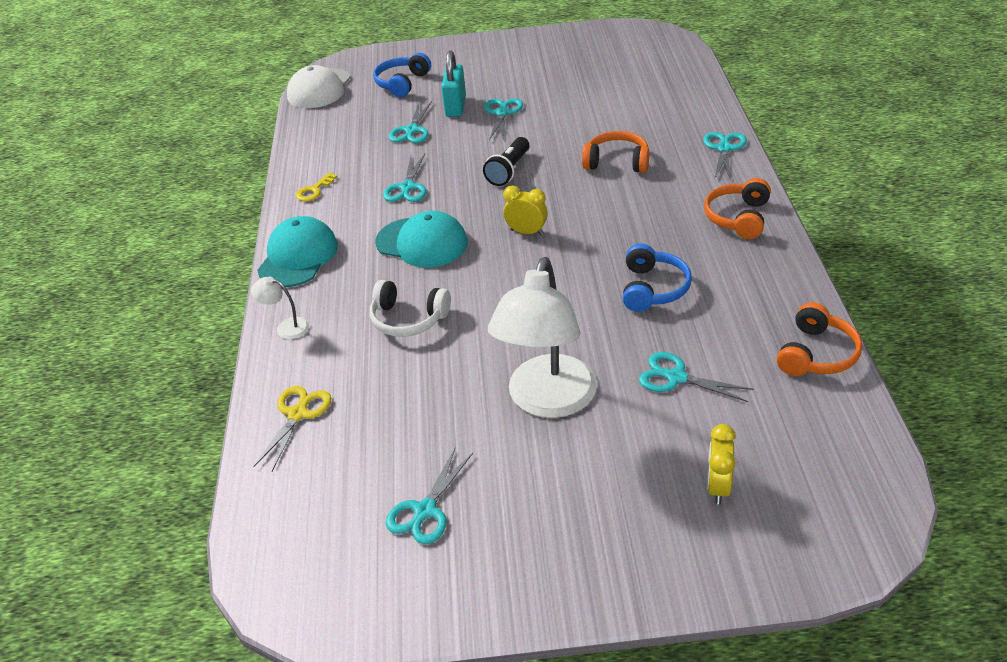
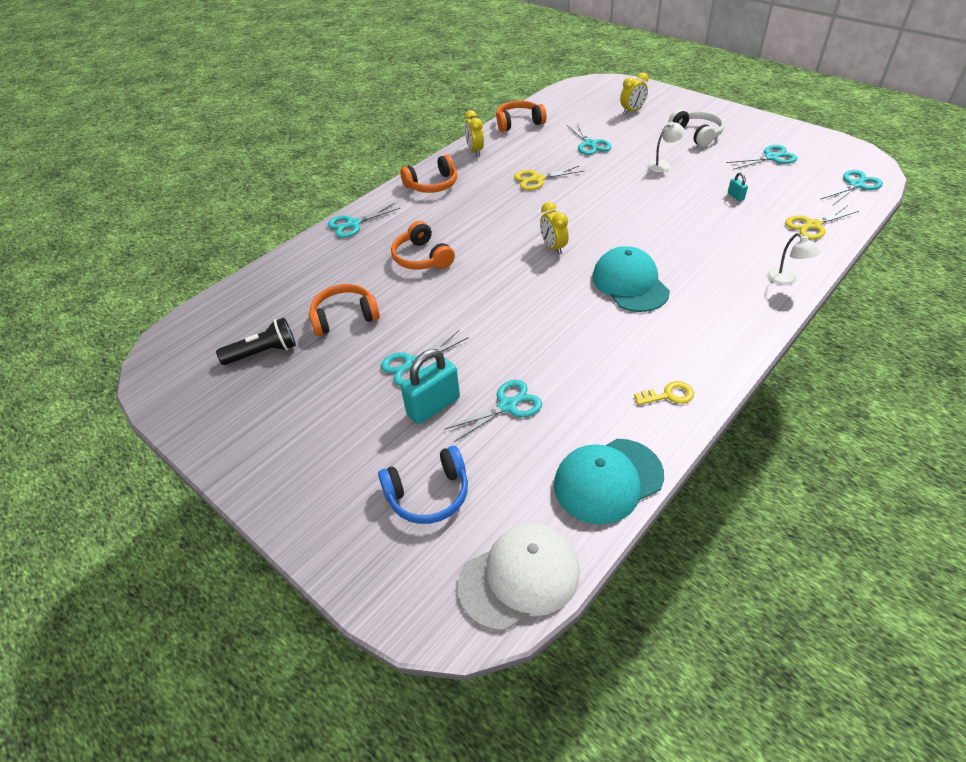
camera: 135 degrees left, 5 degrees up
(298, 257) = (737, 332): turquoise cap -> turquoise cap (608, 480)
(407, 187) = (586, 340): turquoise scissors -> turquoise scissors (855, 185)
(408, 319) = (694, 239): white headphones -> white headphones (696, 134)
(415, 405) = (735, 196): none -> turquoise padlock
(509, 170) = (495, 301): black flashlight -> black flashlight (263, 352)
(547, 401) = (663, 165): white lamp -> white lamp, size x0.40
(593, 105) = (344, 317): none -> orange headphones
(652, 288) = (537, 179): blue headphones -> yellow scissors
(780, 280) = (475, 151): none -> yellow clock

